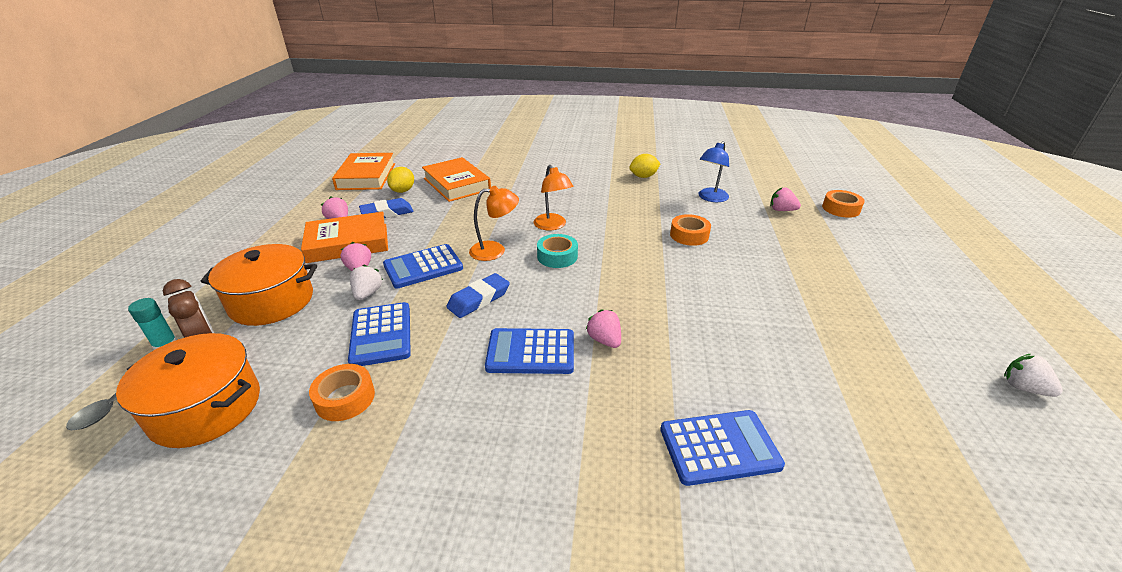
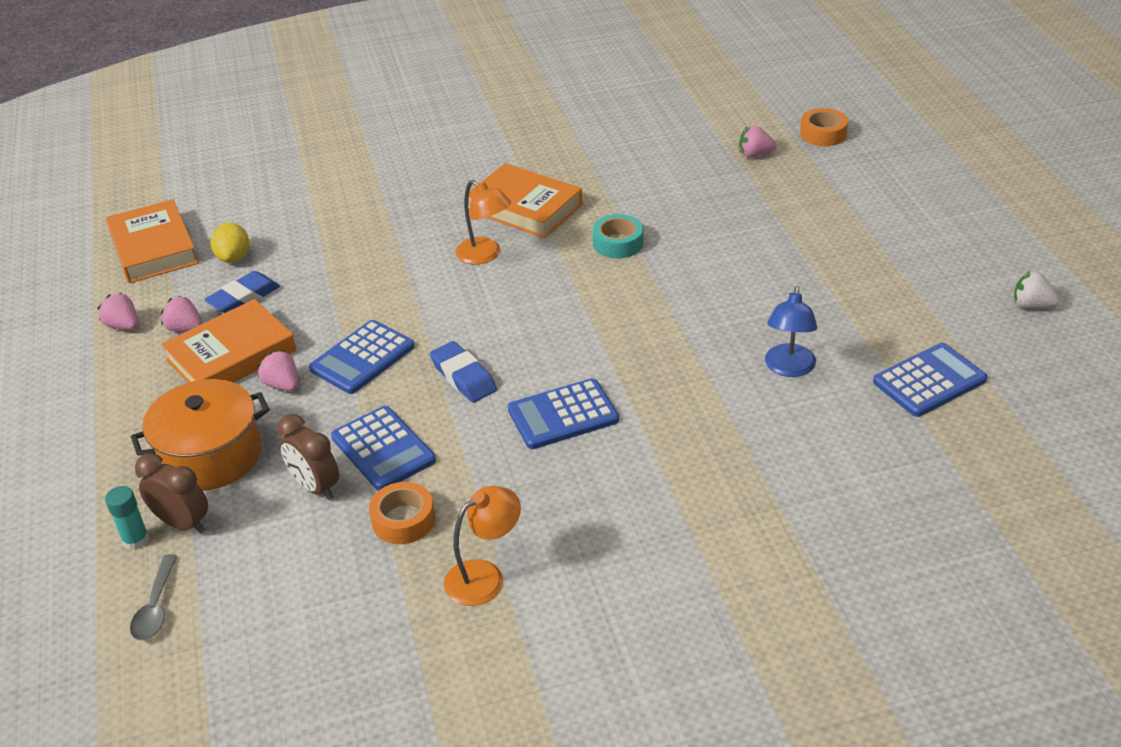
camera: 20 degrees left, 5 degrees up
(206, 408) = (262, 577): orange pot -> none
(311, 347) = (315, 487): none -> brown clock
(367, 293) = (322, 410): white strawberry -> none
(456, 184) = (304, 225): orange book -> orange book (525, 207)
(479, 299) = (463, 377): blue eraser -> blue eraser turned 60 degrees counterclockwise
(495, 250) = (436, 310): orange lamp -> orange lamp (485, 576)
(557, 256) = (519, 296): turquoise tape -> turquoise tape (618, 243)
(604, 340) = (632, 379): pink strawberry -> pink strawberry (123, 326)
(643, 176) = (558, 145): yellow lemon -> none
(689, 235) = (660, 222): orange tape -> none
(710, 198) = (662, 158): blue lamp -> blue lamp (789, 368)
(719, 447) = (788, 443): blue calculator -> blue calculator (929, 381)

